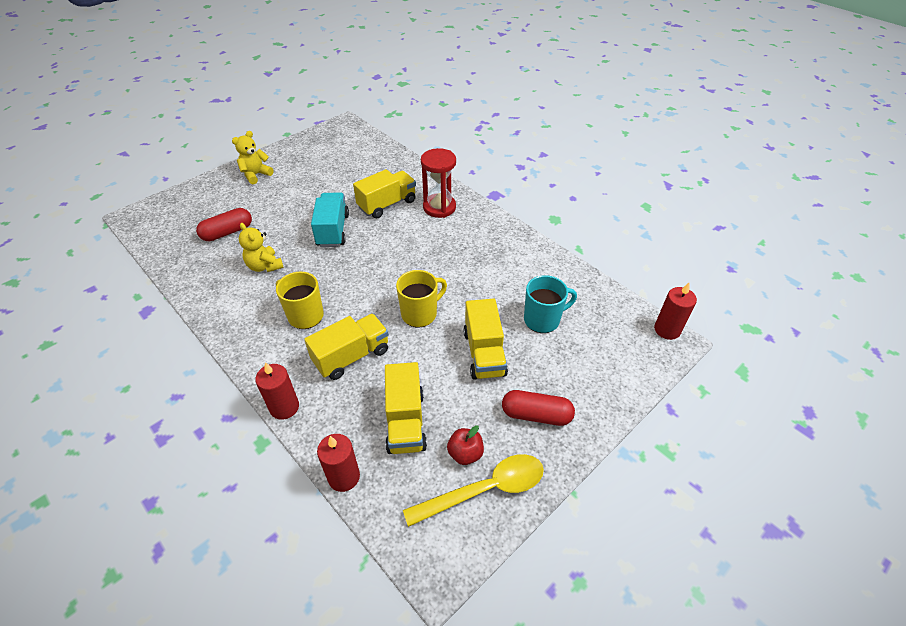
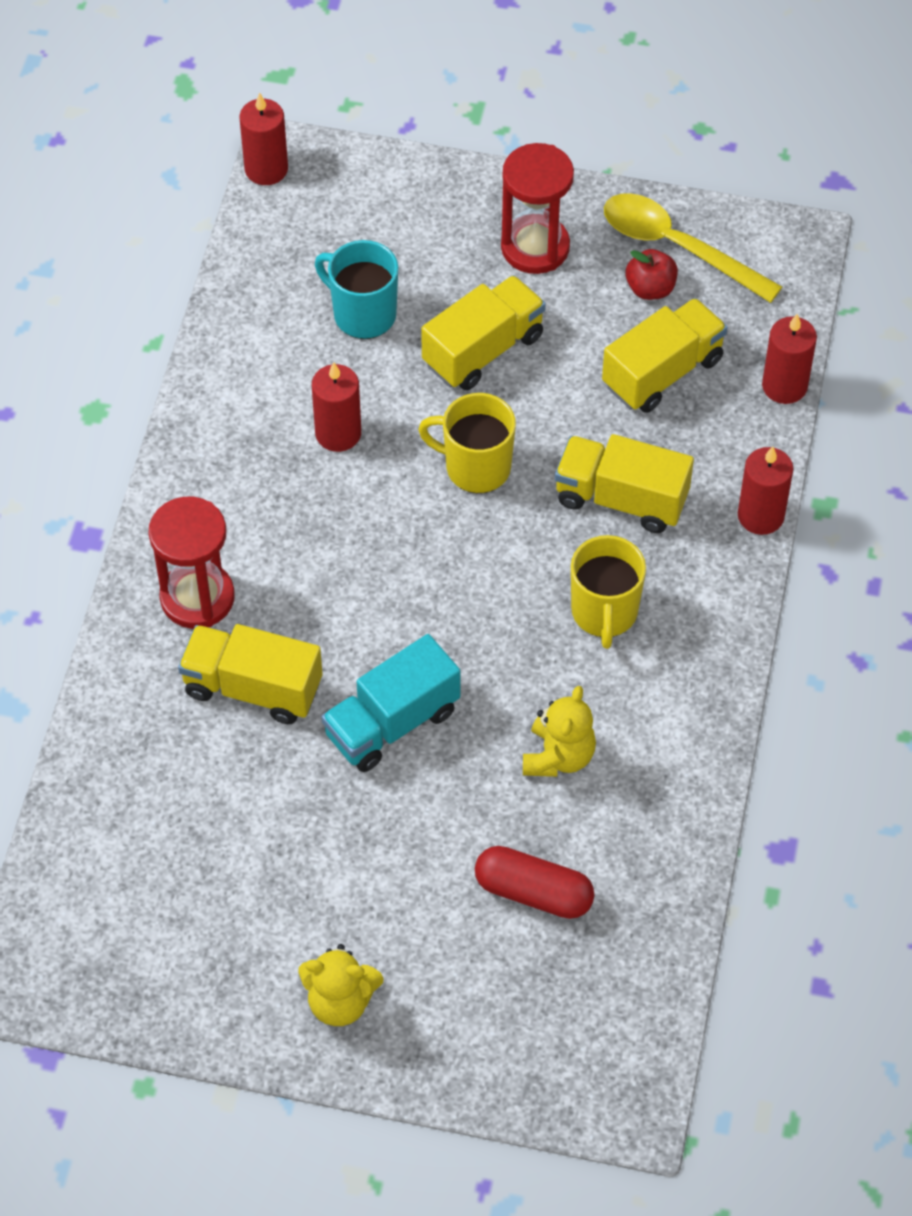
camera: 125 degrees left, 10 degrees up
(480, 279) = (338, 433): none -> red candle
(536, 415) = (535, 247): red capsule -> red hourglass

